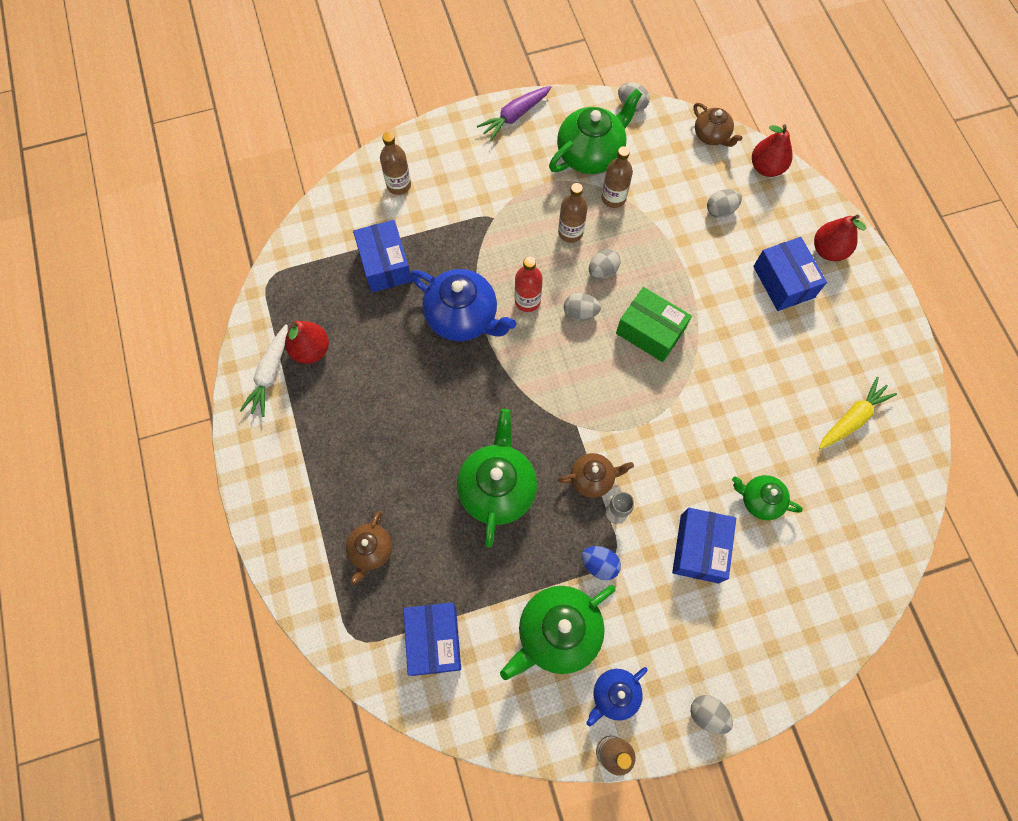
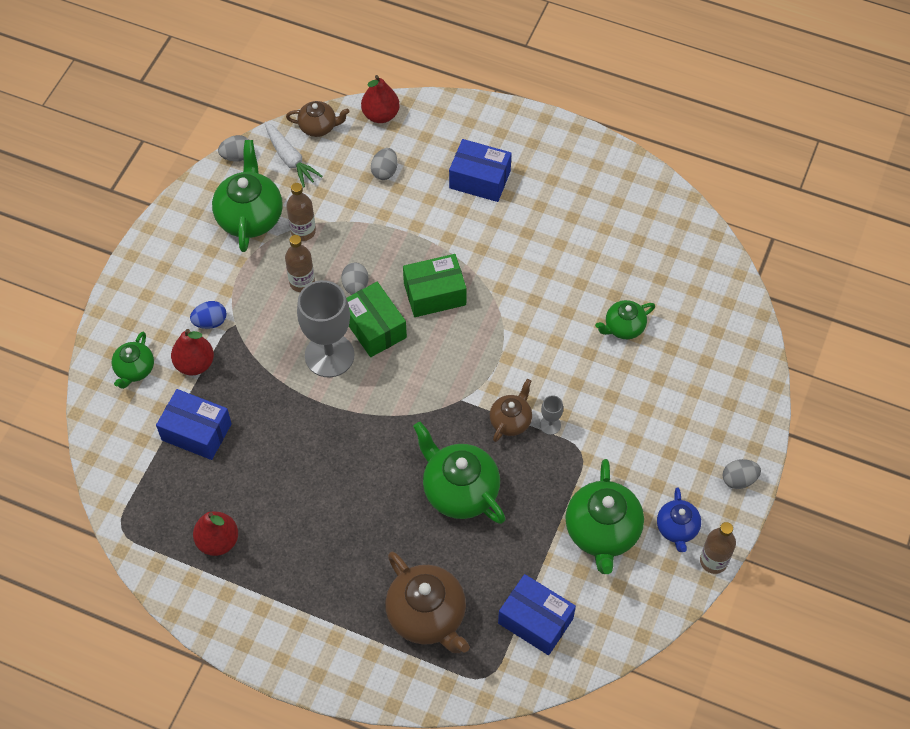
camera: 50 degrees left, 10 degrees down
(270, 374) = (209, 587): white carrot -> white carrot (290, 159)
(371, 550) = (427, 616): brown teapot -> brown teapot, size x1.76
(398, 185) = (135, 370): brown bottle -> green teapot
(463, 317) = (299, 410): blue teapot -> none
(514, 116) = (160, 241): purple carrot -> none
(527, 301) = (329, 355): red bottle -> grey goblet
(580, 313) = (374, 327): grey egg -> green box
(599, 564) = (578, 466): blue egg -> blue egg (210, 322)
(699, 548) = (623, 393): blue box -> none
(828, 250) = (483, 132): red pear -> red pear (195, 364)
(852, 418) = (618, 223): yellow carrot -> none

